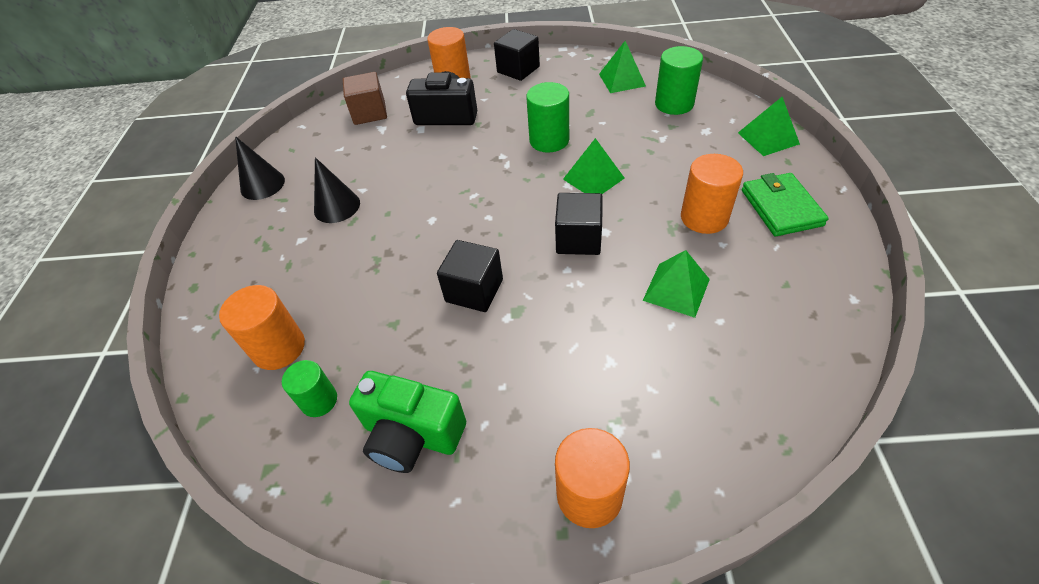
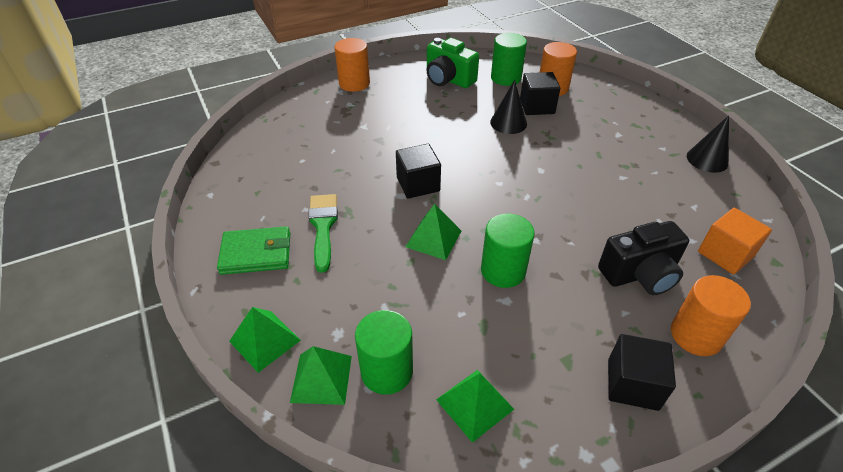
camera: 150 degrees right, 5 degrees down
(319, 400) = (506, 78): green cylinder -> green cylinder, size x1.54
(337, 206) = (624, 160): black cone -> black cone (508, 123)
(369, 113) = (725, 254): brown cube -> orange cube
(412, 435) = (448, 79): green camera -> green camera turned 135 degrees counterclockwise
(474, 290) = (468, 137): black cube -> black cube (537, 106)
(676, 289) = (334, 170): green pyramid -> green pyramid (321, 378)
(704, 217) = (323, 226): orange cylinder -> green brush
(781, 207) = (256, 253): green wallet -> green wallet turned 60 degrees counterclockwise

